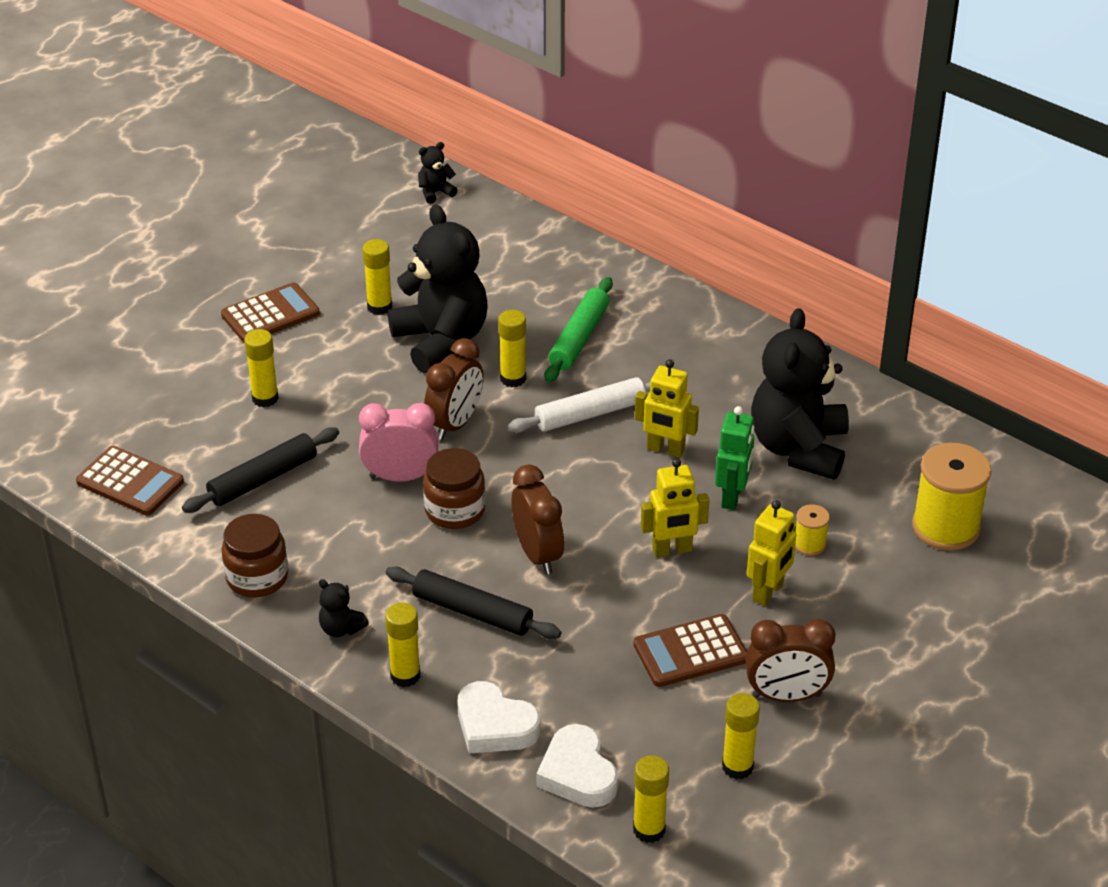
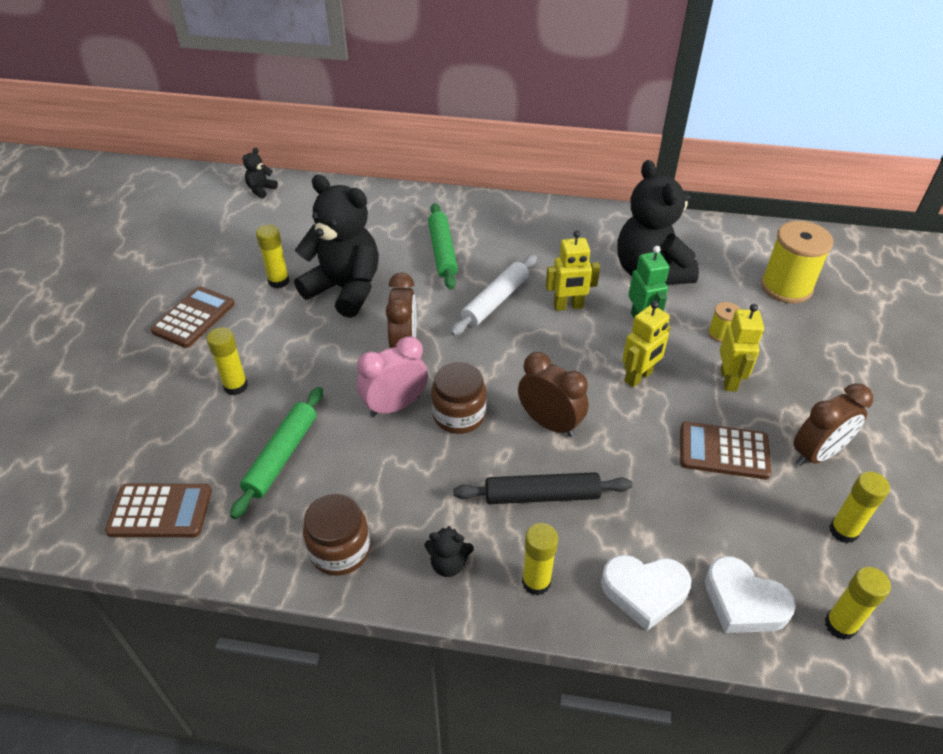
camera: 30 degrees left, 5 degrees up
(263, 479) = (281, 456): black rolling pin -> green rolling pin
(513, 378) = (420, 297): yellow glue stick -> none
(690, 652) = (724, 451): brown calculator -> brown calculator turned 60 degrees clockwise

